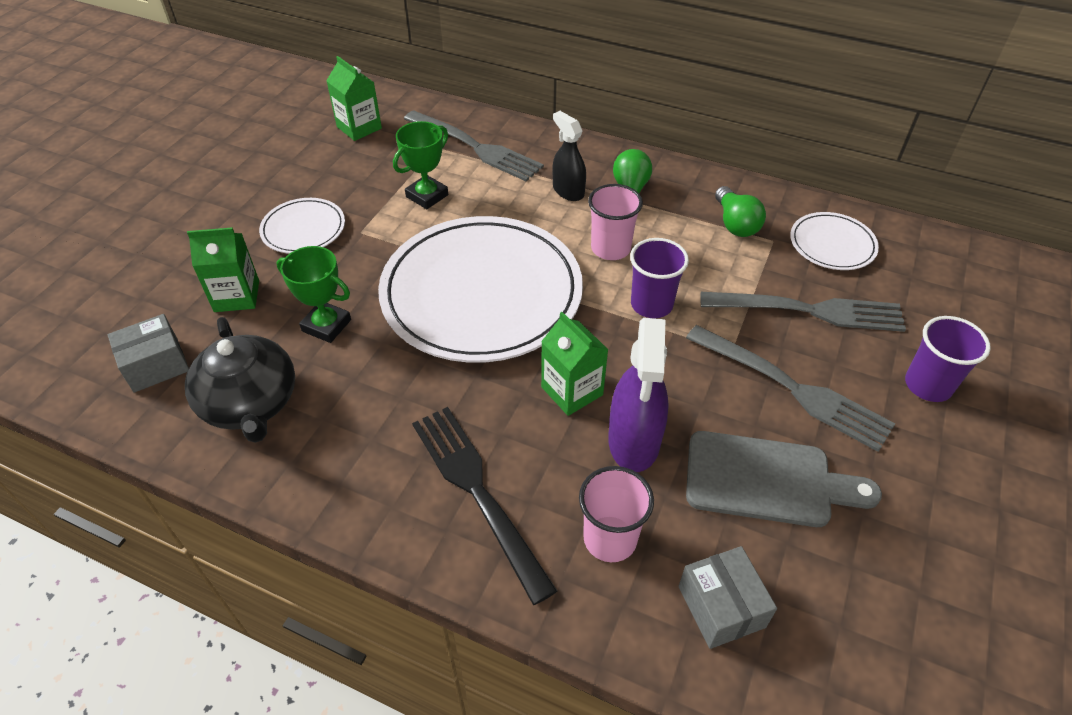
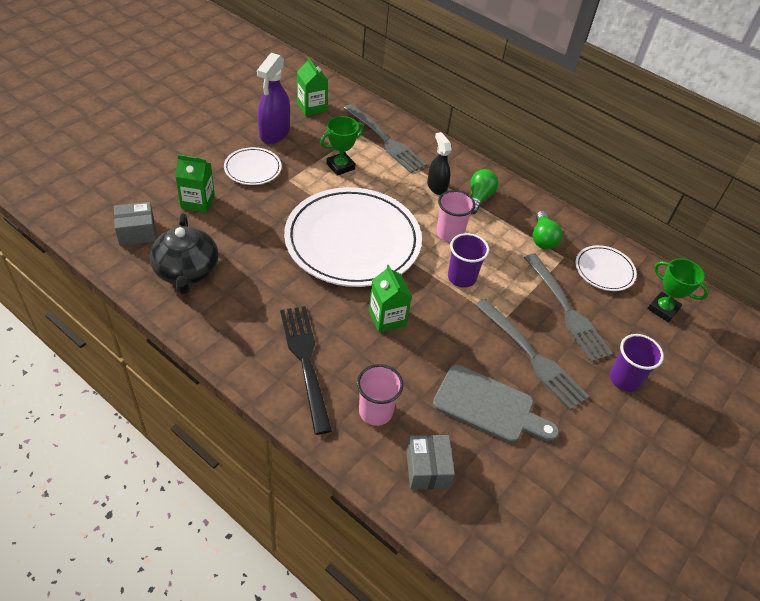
camera: 10 degrees right, 0 degrees up
(326, 325) = (247, 235): green trophy -> green trophy (663, 309)
(634, 441) = (414, 359): purple spray bottle -> purple spray bottle (274, 133)
(809, 311) = (566, 310): grey fork -> grey fork turned 45 degrees clockwise

